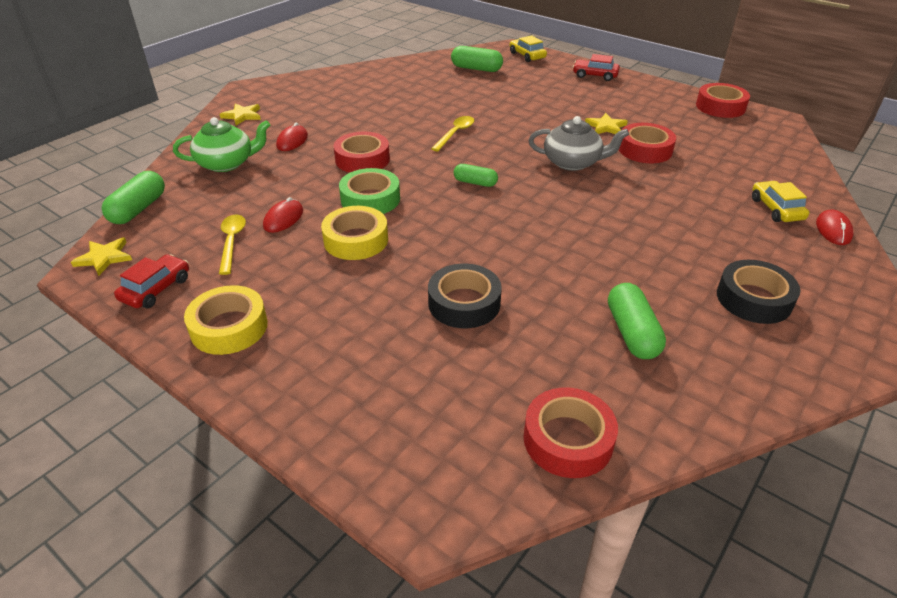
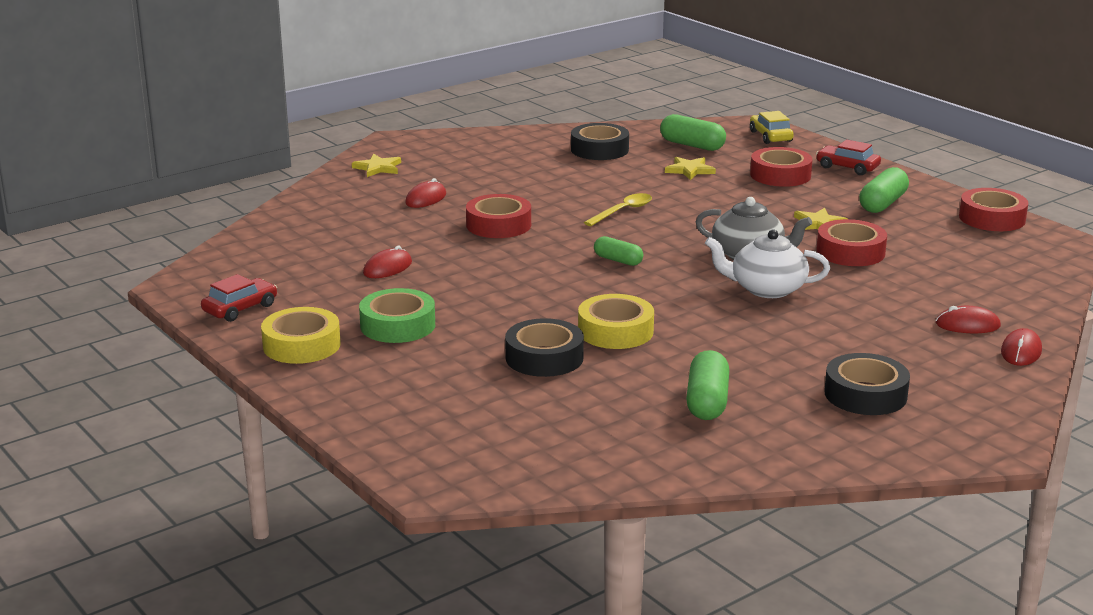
camera: 15 degrees right, 15 degrees down
(104, 258) = (196, 278): yellow star -> yellow star (689, 170)
(138, 209) = (239, 242): green capsule -> green capsule (882, 204)
(227, 163) = (344, 212): green teapot -> none
(232, 242) = (326, 281): yellow spoon -> none
(356, 240) = (457, 294): yellow tape -> yellow tape (615, 331)
(370, 199) = (489, 262): green tape -> green tape (398, 325)
(411, 80) = (599, 149): none -> black tape
(568, 439) = (587, 462): red tape -> red tape (780, 175)
(606, 195) = (766, 289): none -> white teapot
(776, 209) = (967, 325): yellow car -> red mouse

